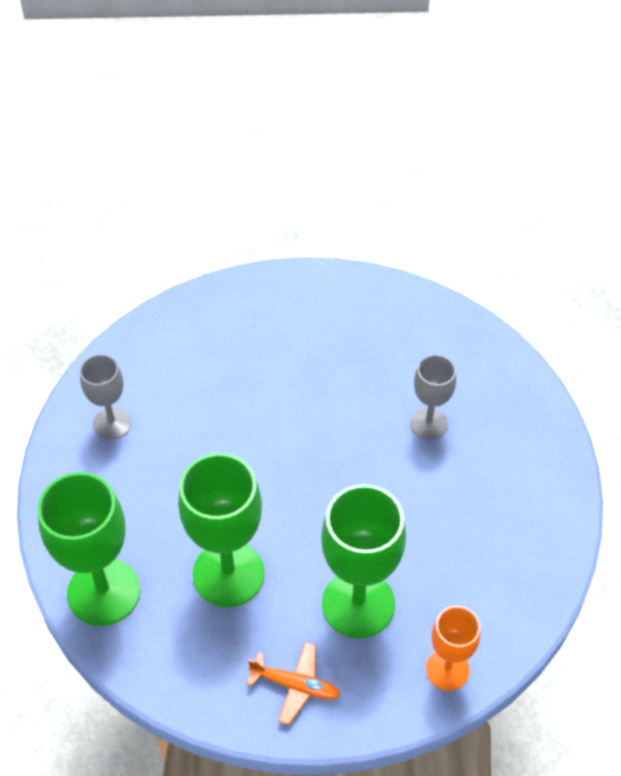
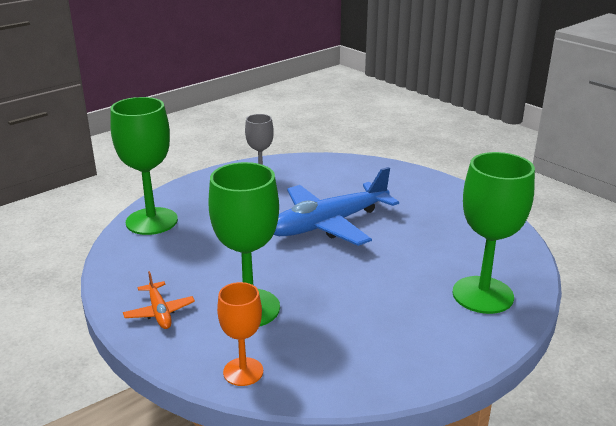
camera: 50 degrees right, 25 degrees down
(228, 574) = (211, 252): green goblet -> green goblet (482, 295)
(276, 434) = (329, 224): none -> blue plane
(428, 424) = (424, 272): grey goblet -> none

